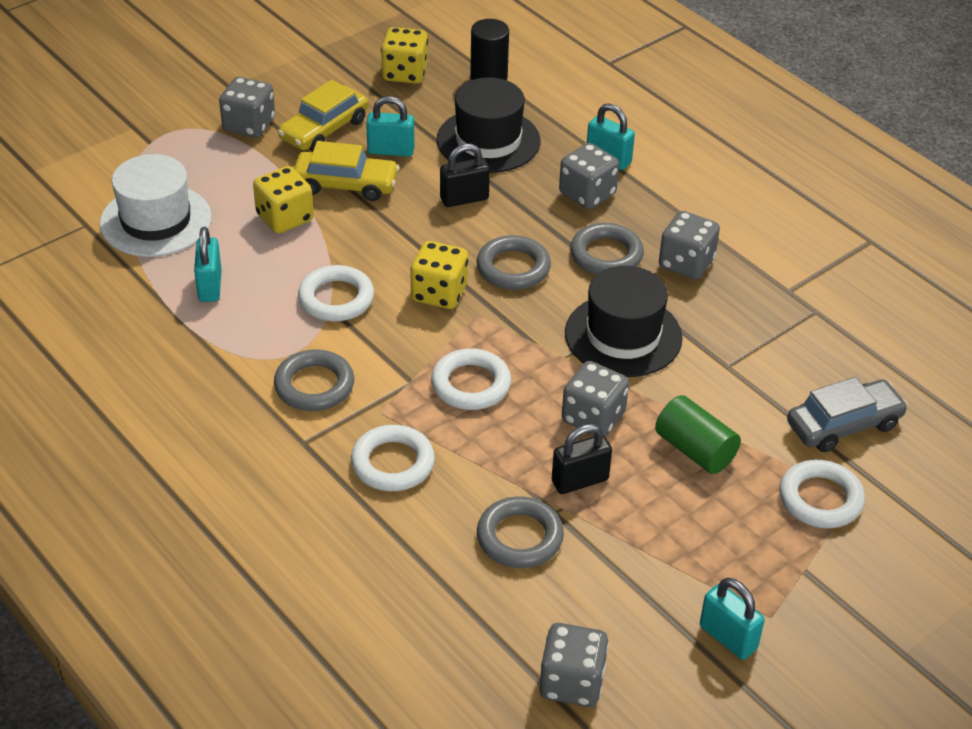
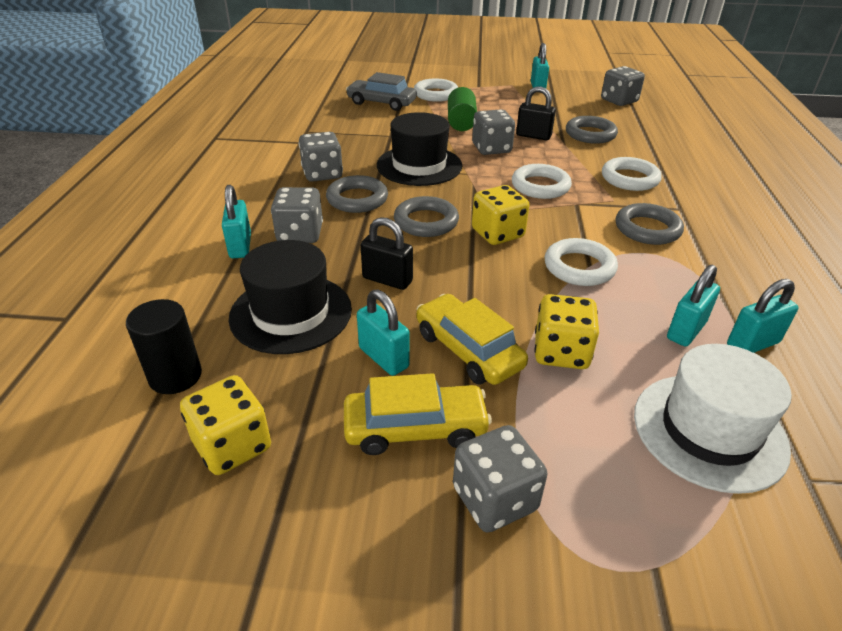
camera: 135 degrees left, 5 degrees down
(154, 303) = (752, 344): none -> turquoise padlock

